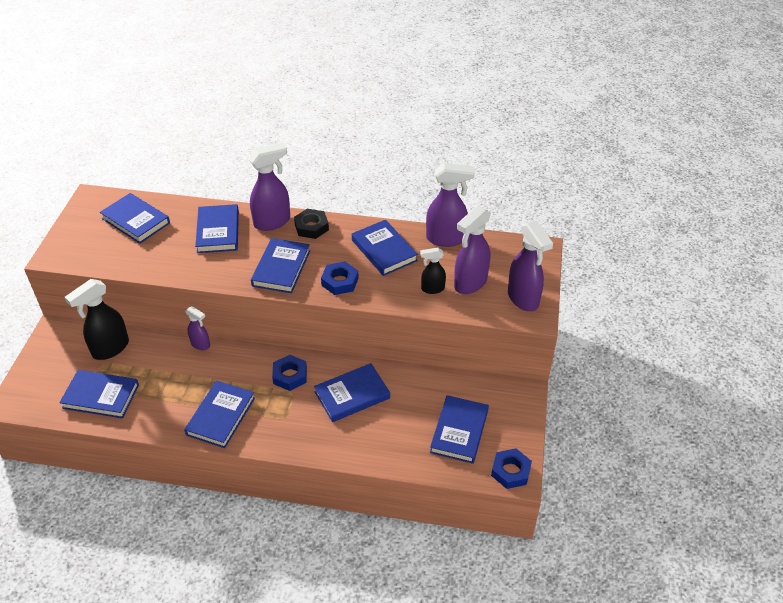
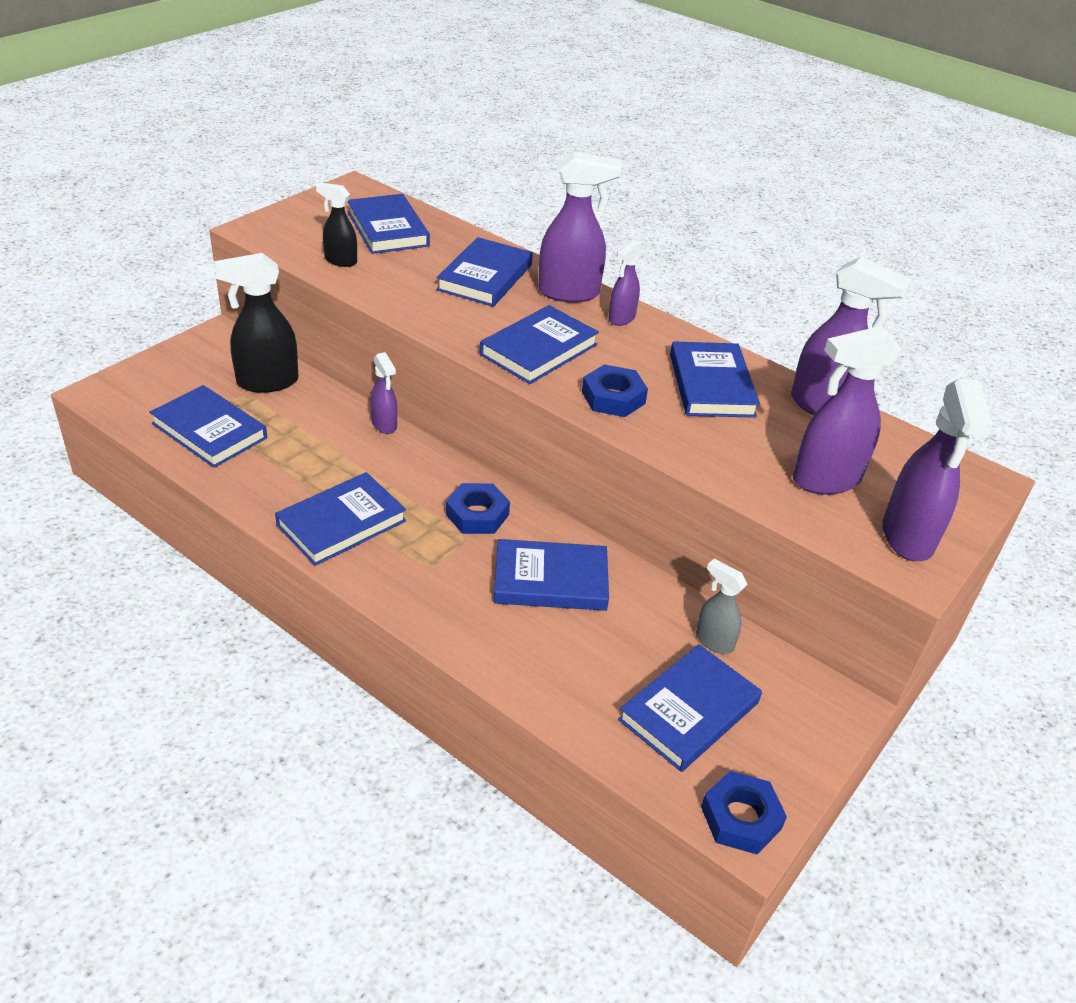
camera: 25 degrees right, 5 degrees down
(311, 227) = (621, 318): black nut -> purple spray bottle
(432, 289) = (755, 463): black spray bottle -> black spray bottle (340, 261)
(449, 389) = (713, 641): none -> grey spray bottle

